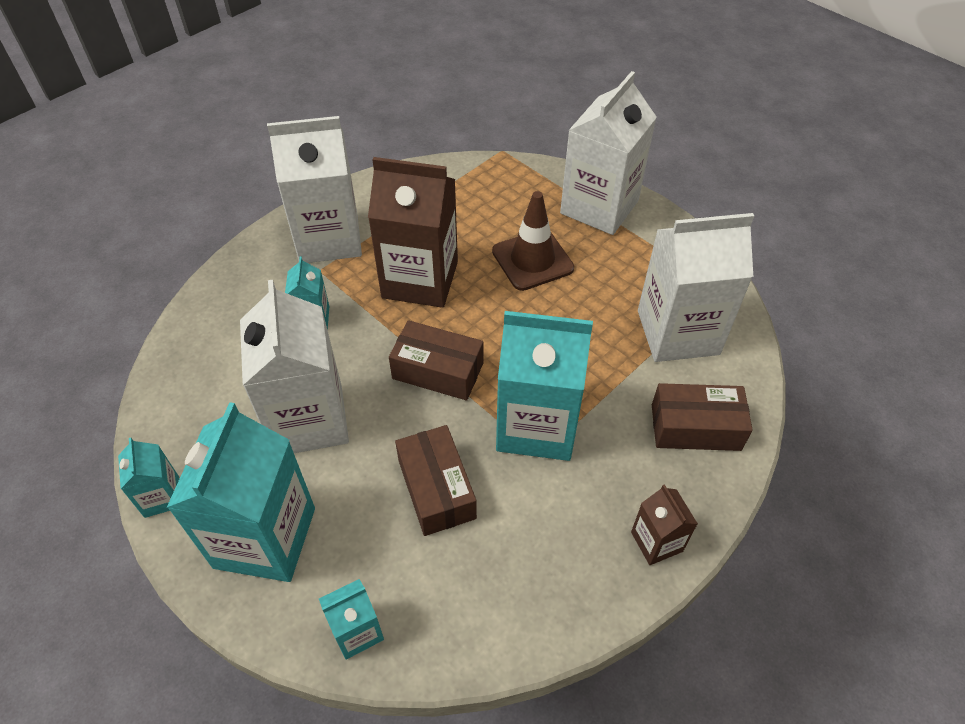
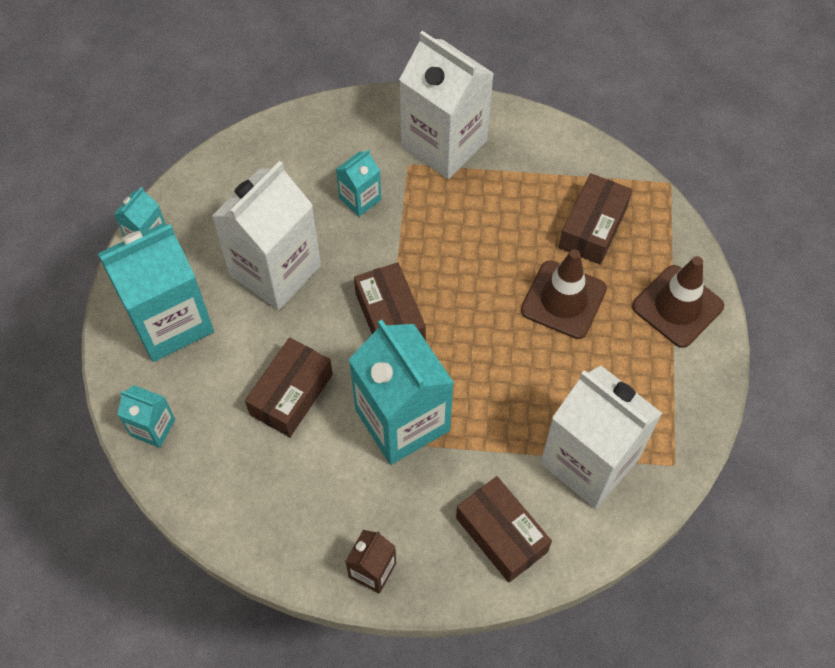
camera: 50 degrees right, 10 degrees up
(420, 279) = (464, 237): brown carton -> none
(492, 207) = (593, 228): none -> brown box
(599, 207) = (677, 306): white carton -> brown traffic cone

